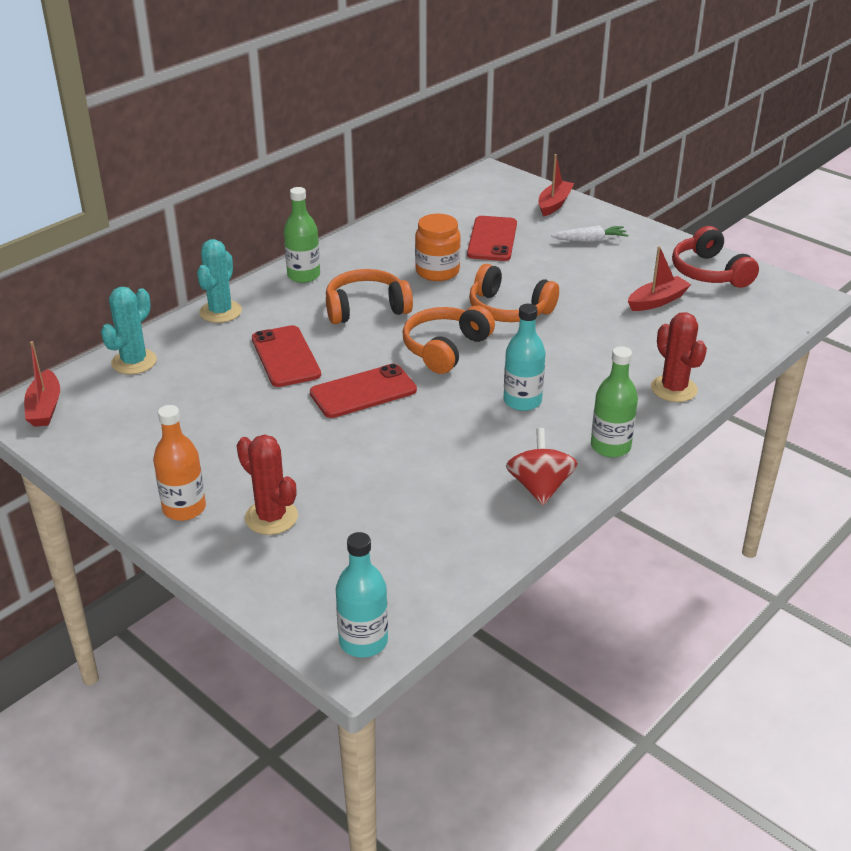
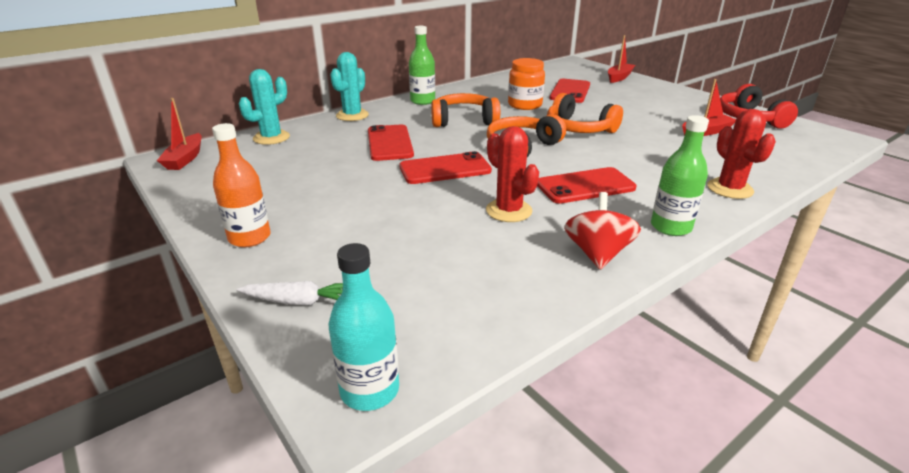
camera: 10 degrees right, 5 degrees down
(271, 517) = (325, 253): red cactus -> red cactus (509, 211)
(522, 401) = (585, 186): turquoise bottle -> red phone
(590, 240) = (647, 96): white carrot -> white carrot (300, 301)

